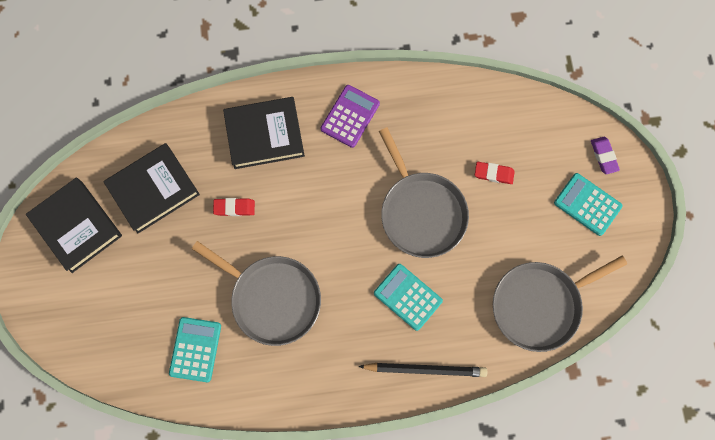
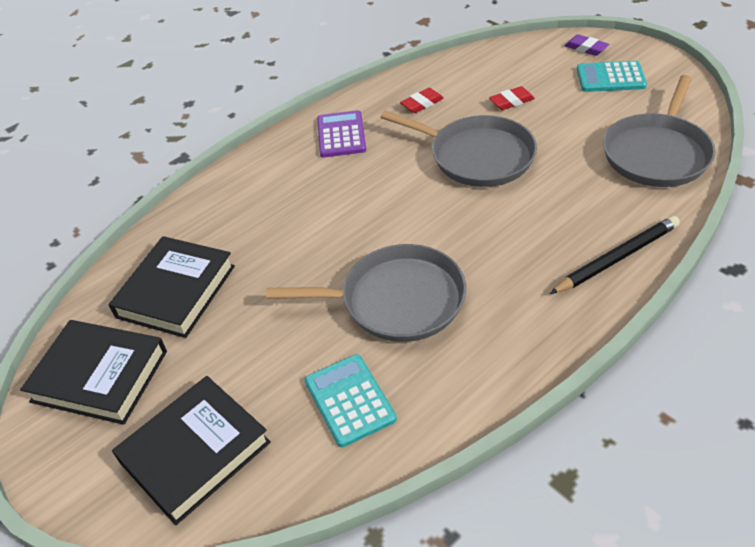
camera: 30 degrees left, 30 degrees down
(234, 208) = (284, 255): red eraser -> red eraser (422, 103)
(264, 135) = (267, 188): black book -> black book (195, 452)
(408, 297) = (534, 217): turquoise calculator -> none

